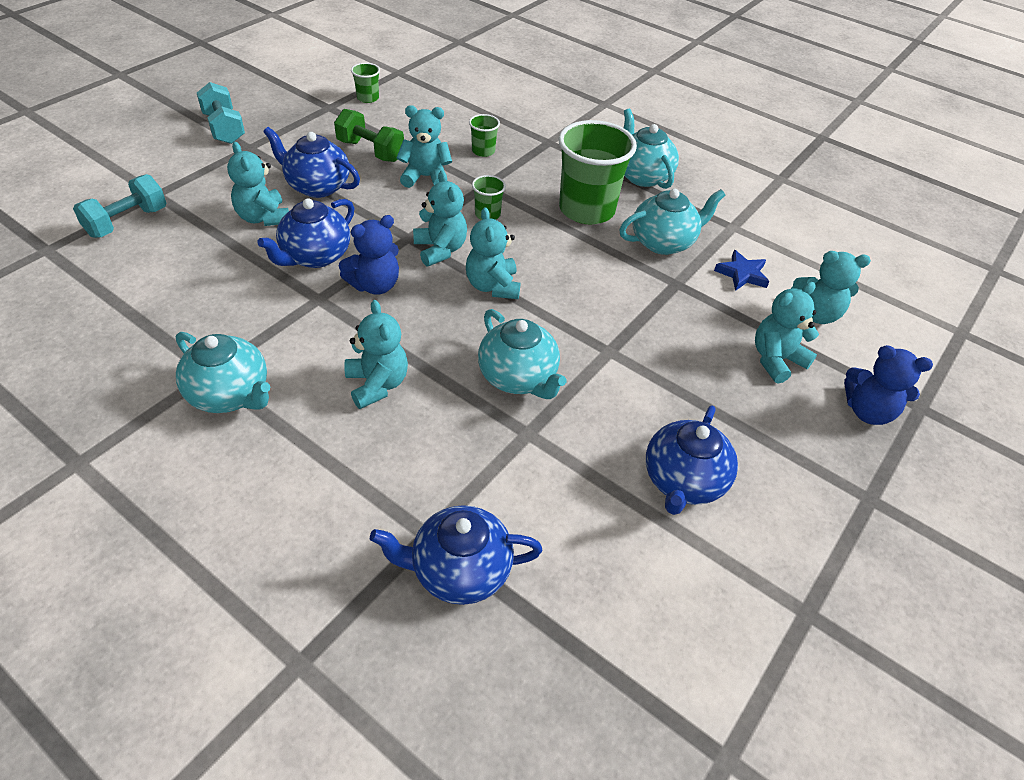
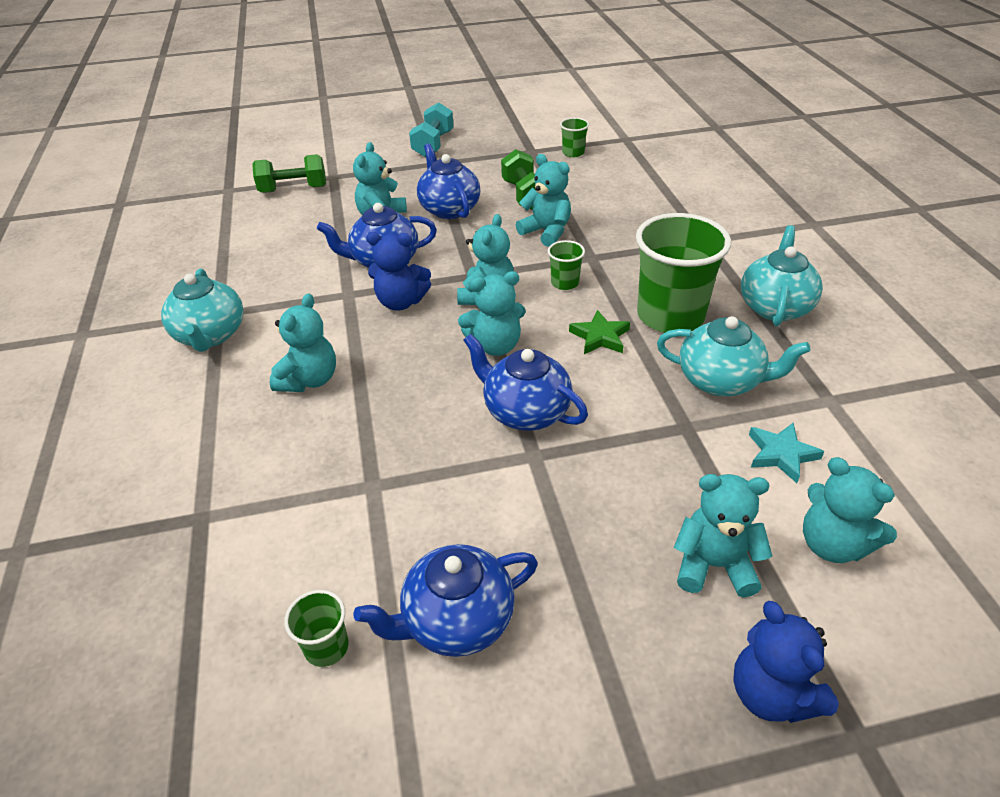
camera: 45 degrees right, 5 degrees down
(127, 222) = (293, 189): turquoise dumbbell -> green dumbbell
(459, 570) = (187, 562): blue teapot -> blue teapot (525, 411)
(483, 151) = (627, 227): green cup -> green cup (326, 647)
(493, 286) = (495, 346): turquoise teddy bear -> turquoise teddy bear turned 135 degrees counterclockwise
(518, 377) = (422, 434): turquoise teapot -> none
(558, 245) = (600, 337): none -> green star
(742, 274) = (781, 454): blue star -> turquoise star

